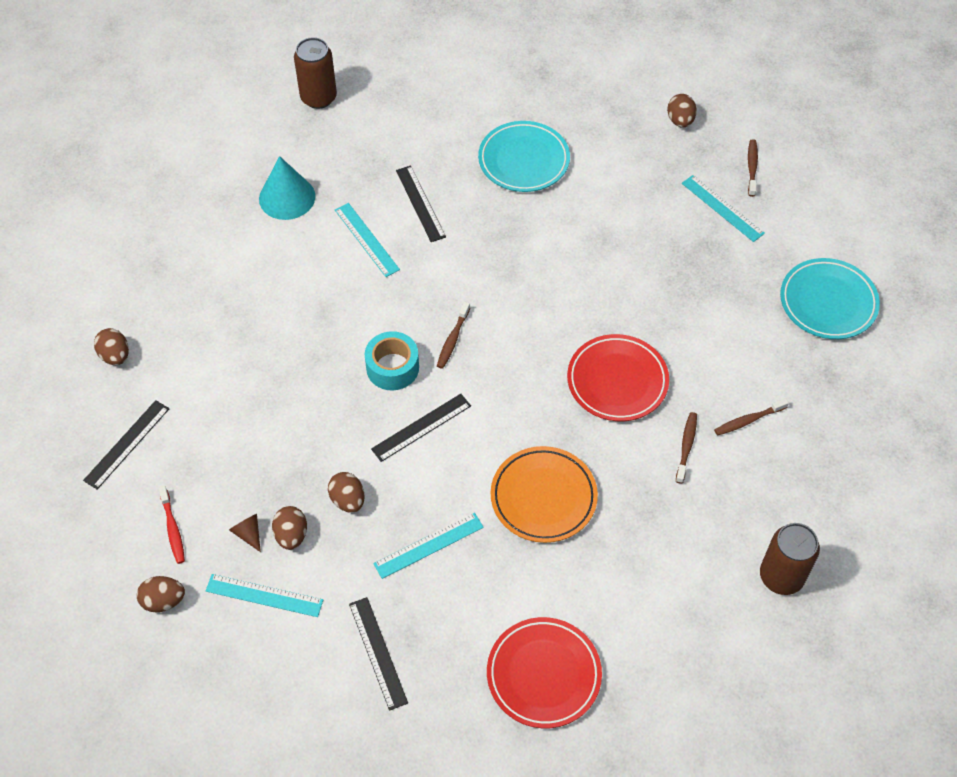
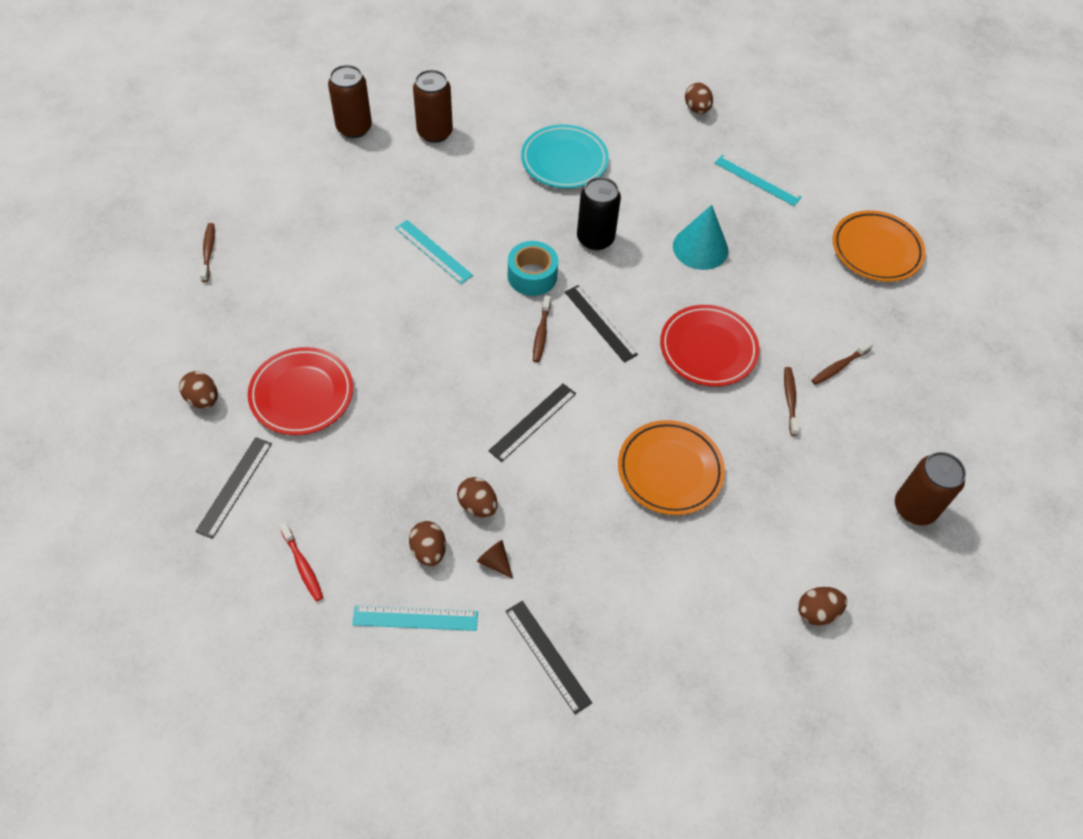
camera: 15 degrees left, 0 degrees up
(163, 601) = (309, 643): brown egg -> brown egg (817, 612)
(248, 533) = (384, 557): brown cone -> brown cone (495, 562)
(287, 197) = (345, 222): turquoise cone -> turquoise cone (700, 248)
(392, 367) = (489, 368): turquoise tape -> turquoise tape (532, 276)
(398, 113) = (435, 132): none -> brown can
(420, 203) = (477, 211): black ruler -> black ruler (600, 323)
(428, 545) = (570, 537): turquoise ruler -> none
(533, 249) = (595, 239): none -> black can
(543, 675) = (719, 647): red plate -> red plate (302, 394)
(752, 167) = (772, 141): brown toothbrush -> brown toothbrush (208, 251)
(828, 302) = (876, 250): turquoise plate -> orange plate

